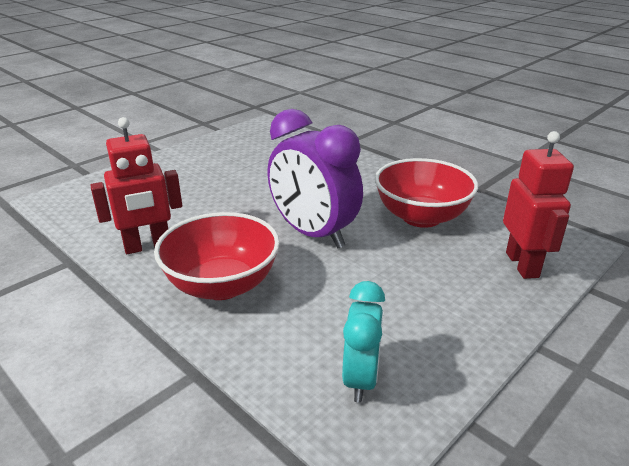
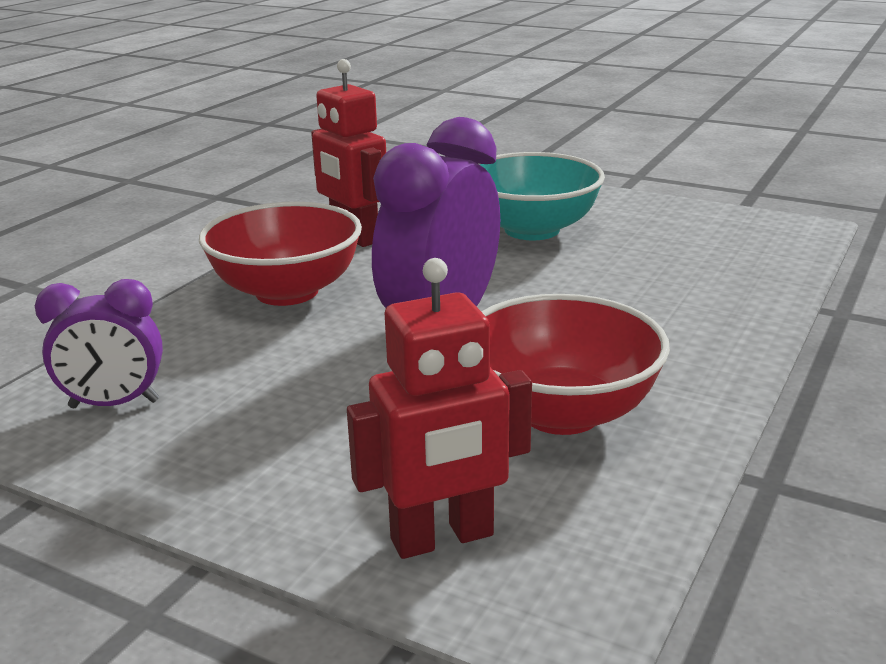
camera: 75 degrees right, 5 degrees down
(200, 184) = (532, 230): none -> turquoise bowl
(361, 378) = (114, 404): turquoise clock -> purple clock

